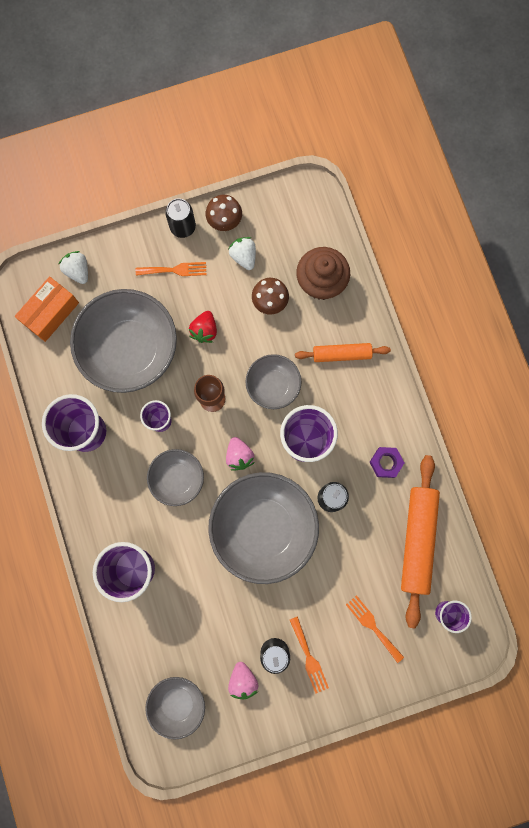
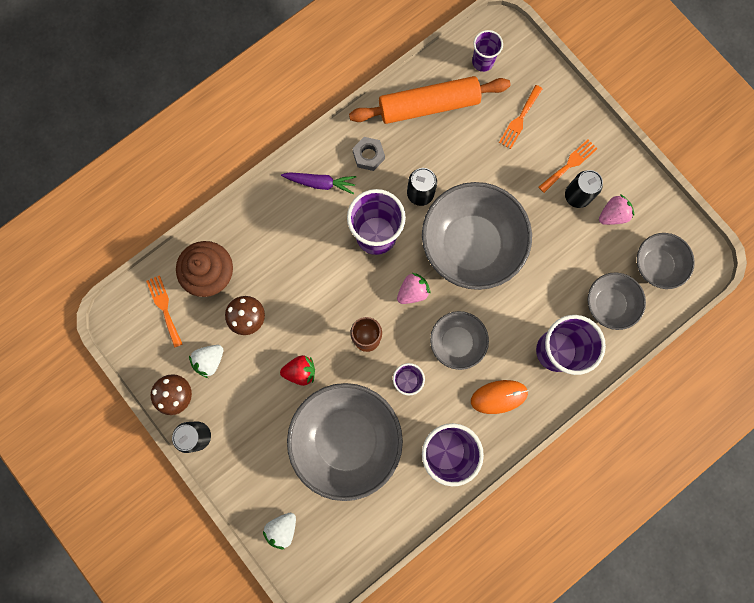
camera: 110 degrees left, 0 degrees up
(50, 313) = (337, 539): orange box -> none
(113, 498) = (499, 397): none -> orange mouse
(175, 270) = (247, 426): orange fork -> orange fork (164, 308)
(273, 385) = (332, 284): grey bowl -> grey bowl (609, 304)
(341, 354) = (278, 230): orange rolling pin -> none
(374, 408) = (320, 183): none -> purple carrot
(386, 463) = (368, 155): purple nut -> grey nut

